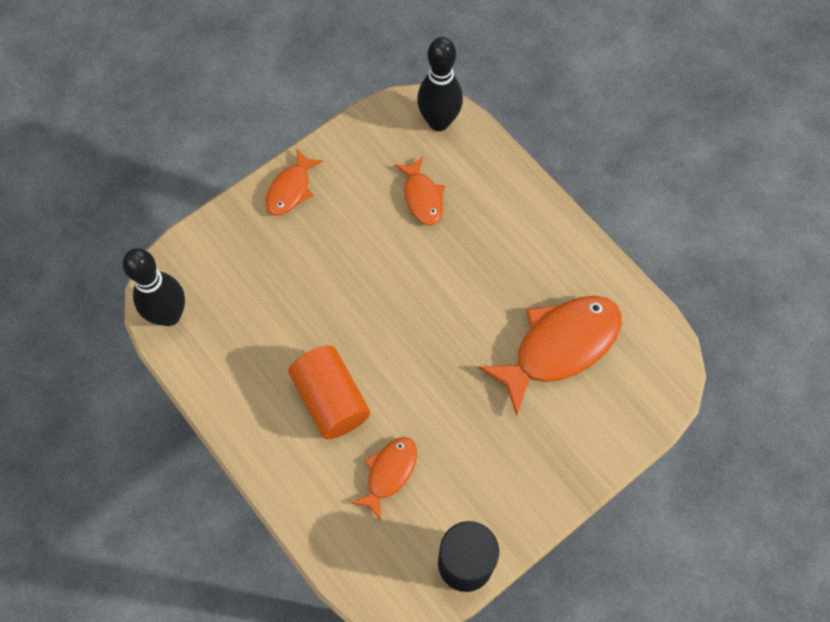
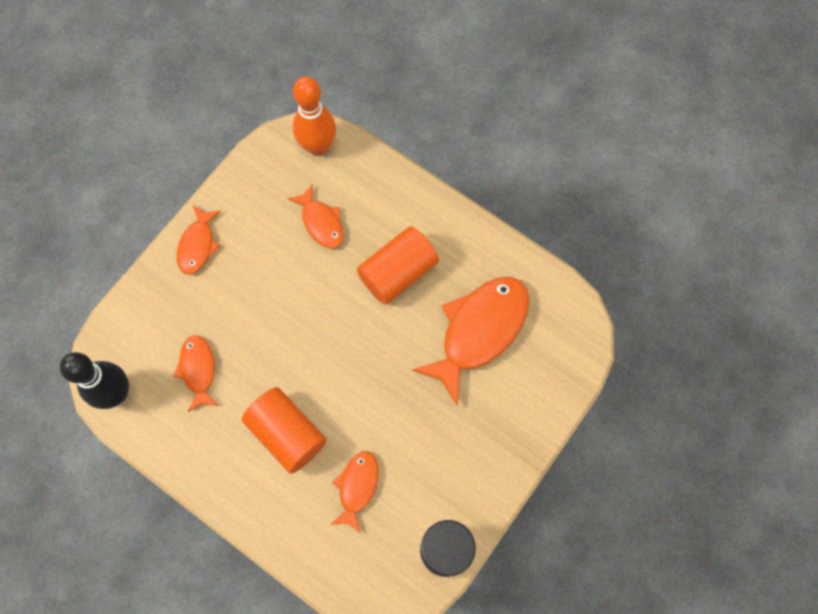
camera: 15 degrees left, 5 degrees up
(257, 313) = (198, 370): none -> orange fish
(439, 122) = (318, 146): black bowling pin -> orange bowling pin
(488, 266) = (398, 272): none -> orange cylinder

